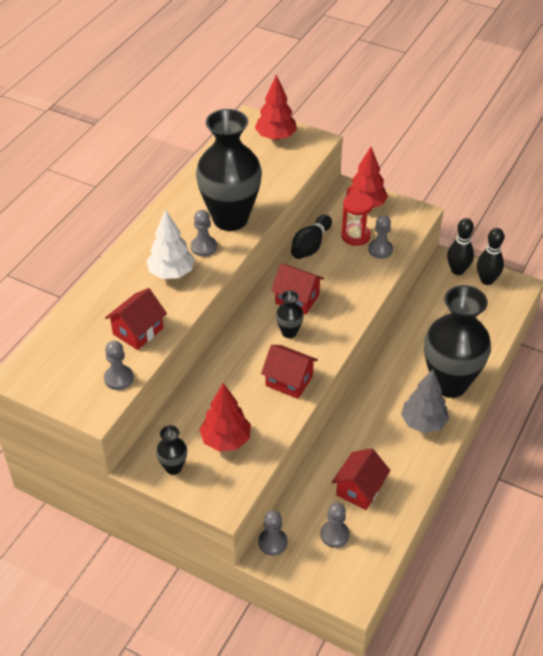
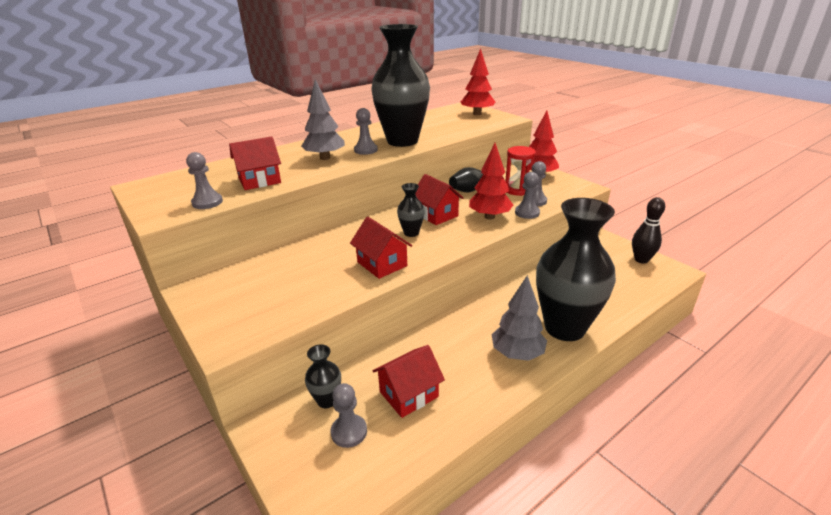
camera: 25 degrees right, 15 degrees down
(171, 273) = (325, 158): white tree -> grey tree
(173, 467) = (216, 299): black vase -> black vase (327, 400)
(226, 440) = (283, 292): red tree -> red tree (489, 217)
(272, 542) = (279, 415): grey pawn -> grey pawn (527, 213)
(457, 270) = (613, 247): black bowling pin -> none

